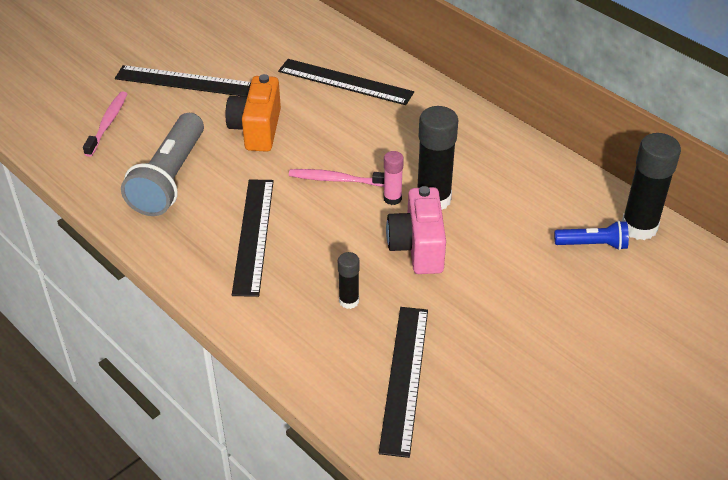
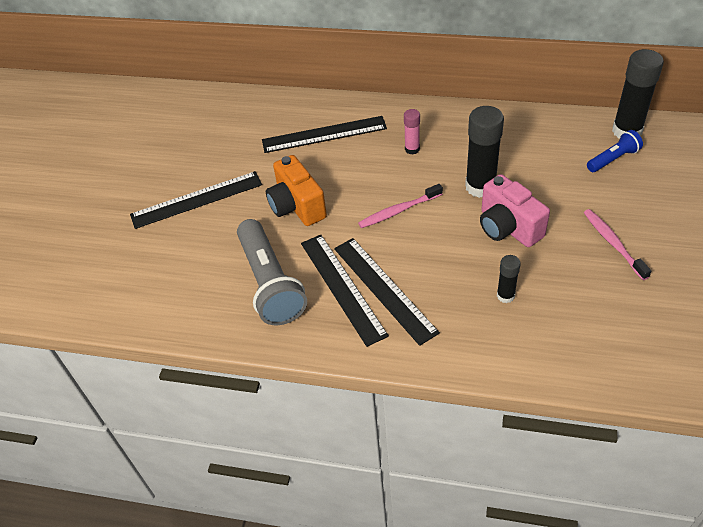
camera: 30 degrees left, 5 degrees up
(107, 123) = (169, 268): pink toothbrush -> pink toothbrush (613, 243)
(392, 198) = (452, 202): pink glue stick -> pink glue stick (412, 149)
(404, 378) = (602, 327): black ruler -> black ruler (342, 288)

